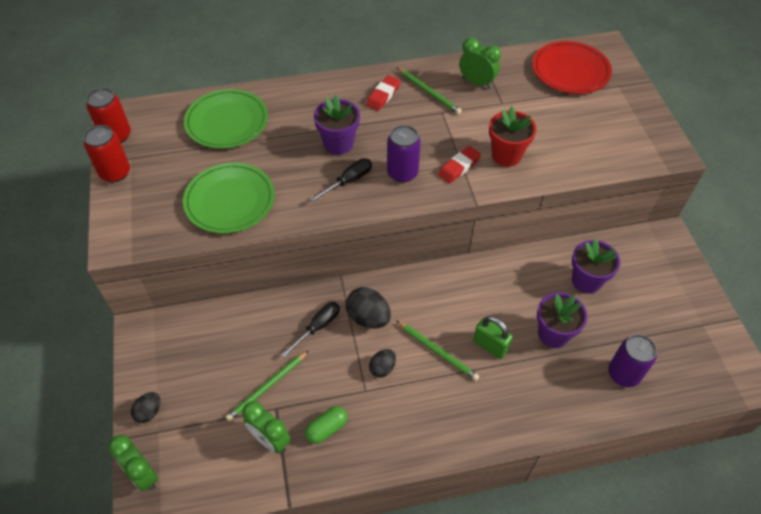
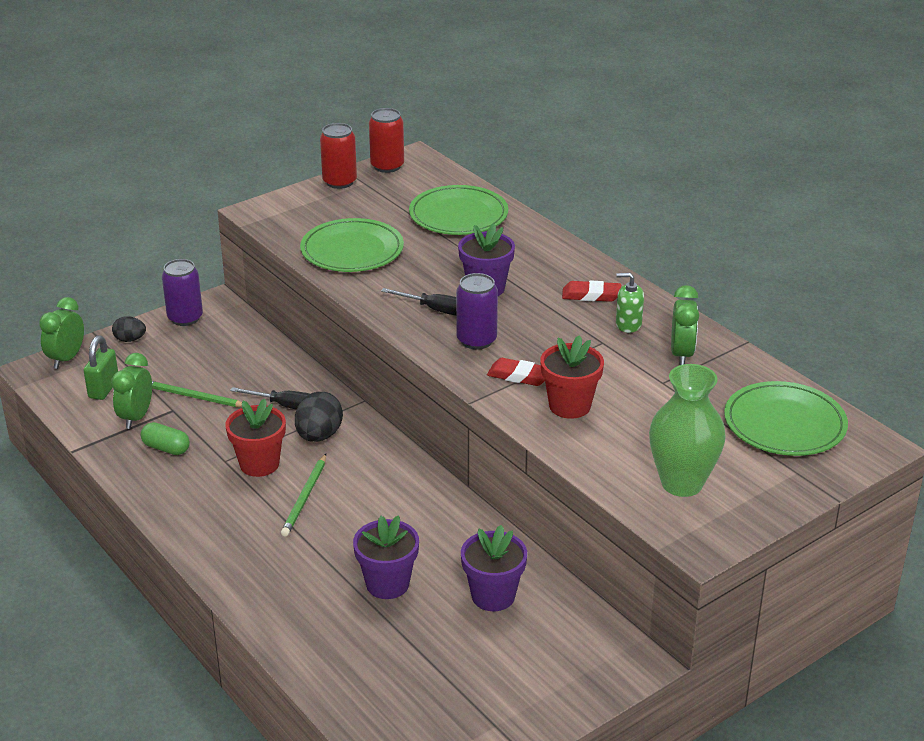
camera: 65 degrees right, 20 degrees down
(382, 368) = (259, 464): black egg -> red flower pot
(429, 92) = (628, 324): green pencil -> green soap dispenser
(490, 346) = (337, 536): green padlock -> green padlock (104, 389)
(570, 71) = (784, 424): red plate -> green plate
(610, 137) = (682, 483): none -> green vase
(623, 374) = (364, 659): purple can -> purple can (185, 318)

